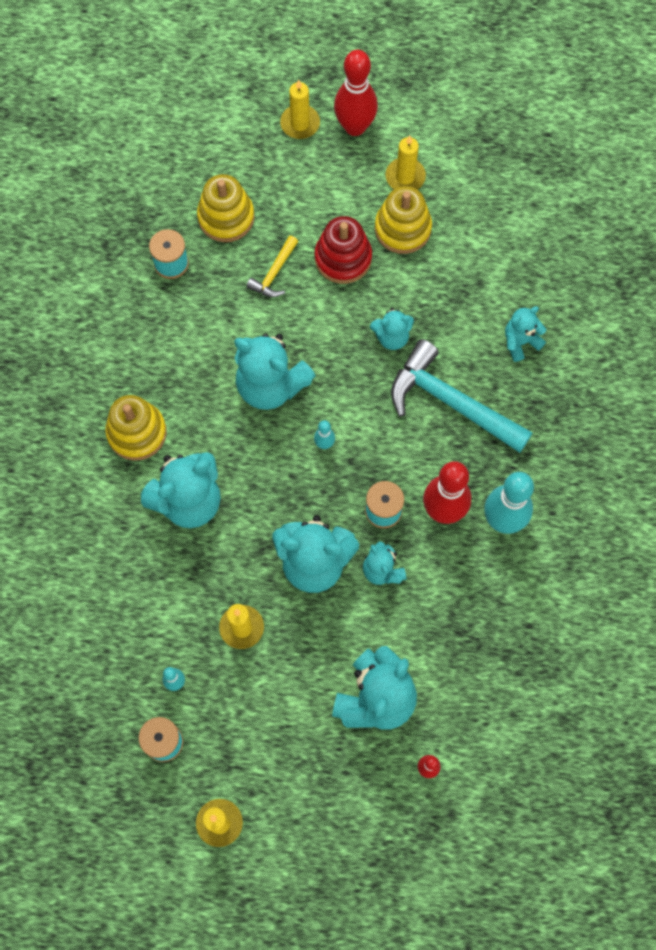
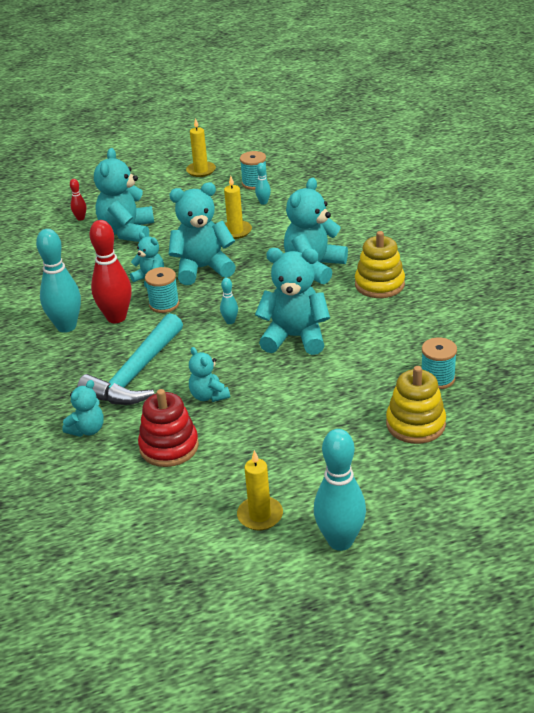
camera: 160 degrees right, 35 degrees down
(274, 273) = (341, 402): yellow hammer -> none
(300, 123) = (401, 523): yellow candle -> none
(343, 258) = (285, 432): red stacking toy -> red stacking toy (169, 447)
(355, 127) = (340, 541): red bowling pin -> turquoise bowling pin
(392, 337) = (208, 396): turquoise teddy bear -> turquoise teddy bear turned 90 degrees counterclockwise
(402, 228) = (239, 473): yellow stacking toy -> none
(451, 402) = (136, 374): turquoise hammer -> turquoise hammer turned 105 degrees clockwise

